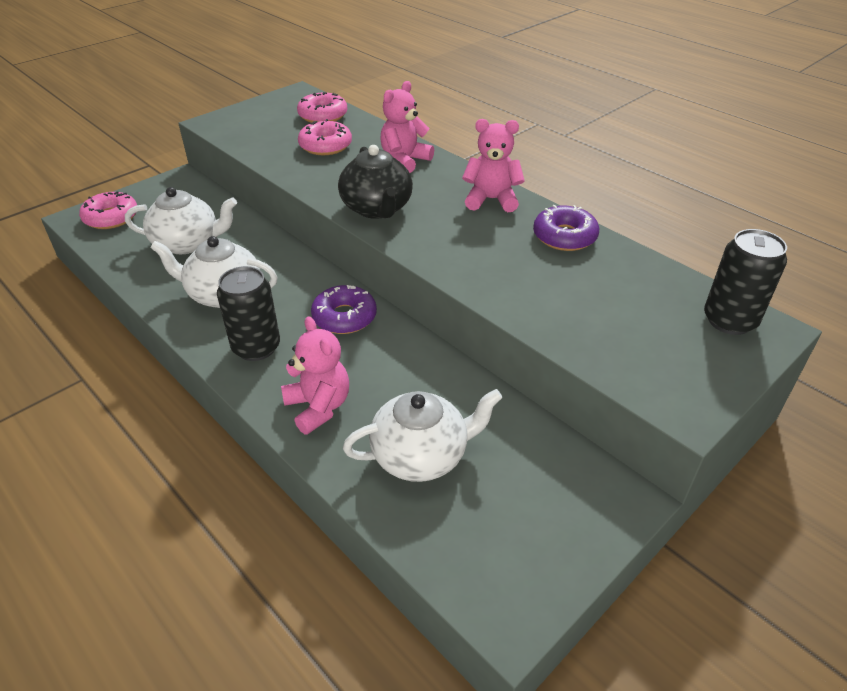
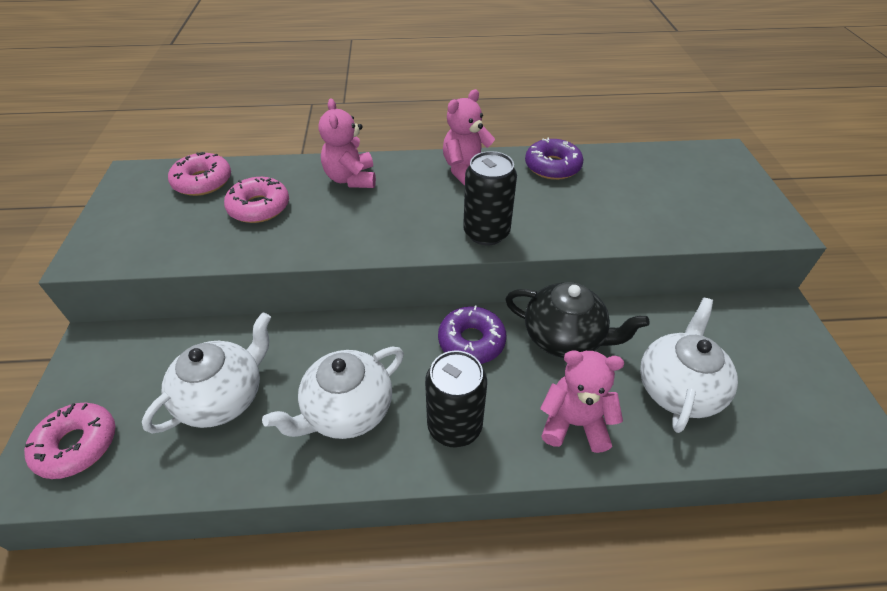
camera: 50 degrees left, 5 degrees up
(377, 208) = (404, 231): black teapot -> black teapot (564, 337)
(729, 320) = (706, 161): black can -> black can (486, 233)

